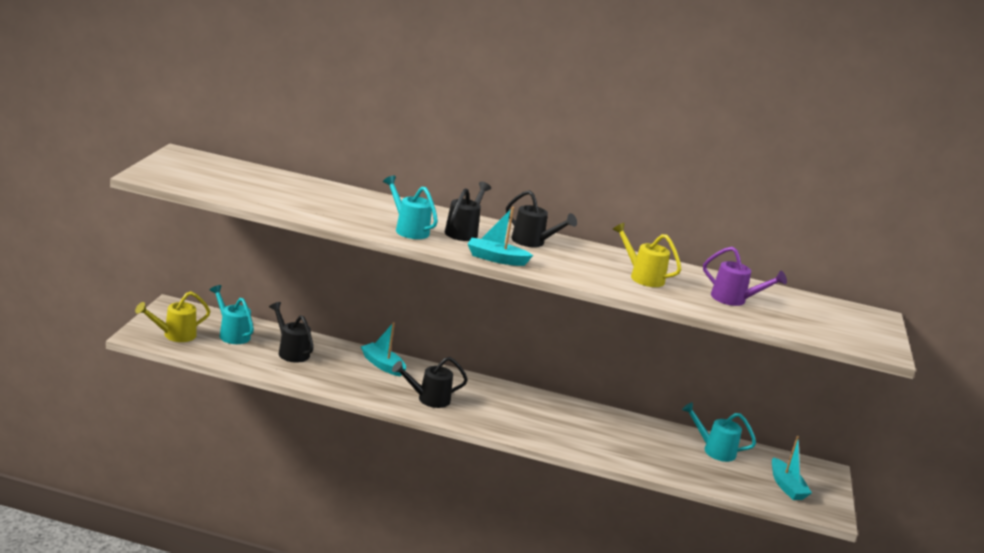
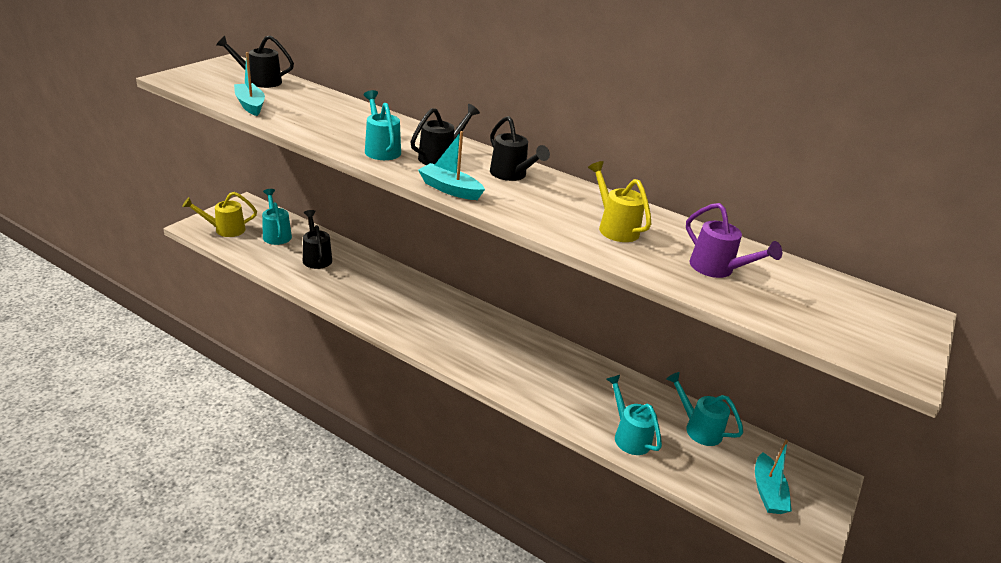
camera: 20 degrees right, 10 degrees up
(382, 365) = (393, 281): turquoise boat -> turquoise boat (250, 105)
(429, 399) = (414, 323): black watering can -> black watering can (260, 81)
(664, 463) = (629, 436): none -> turquoise watering can

